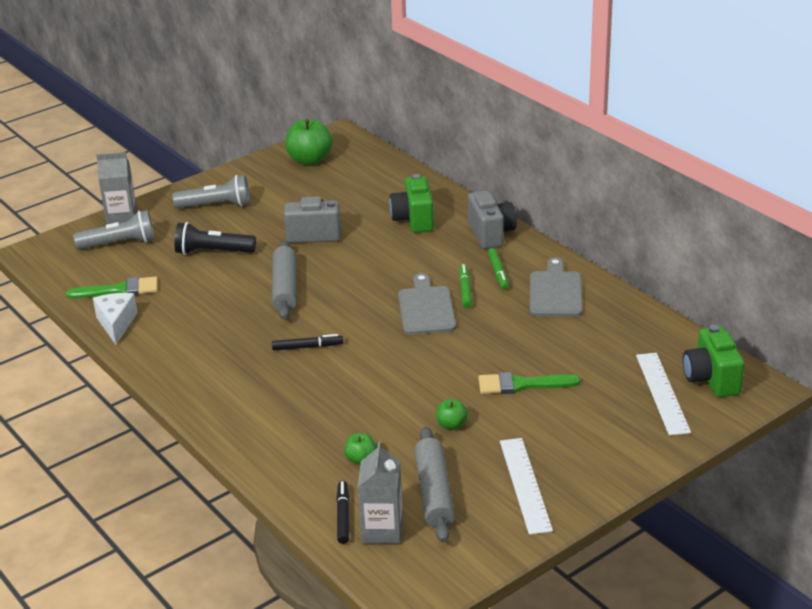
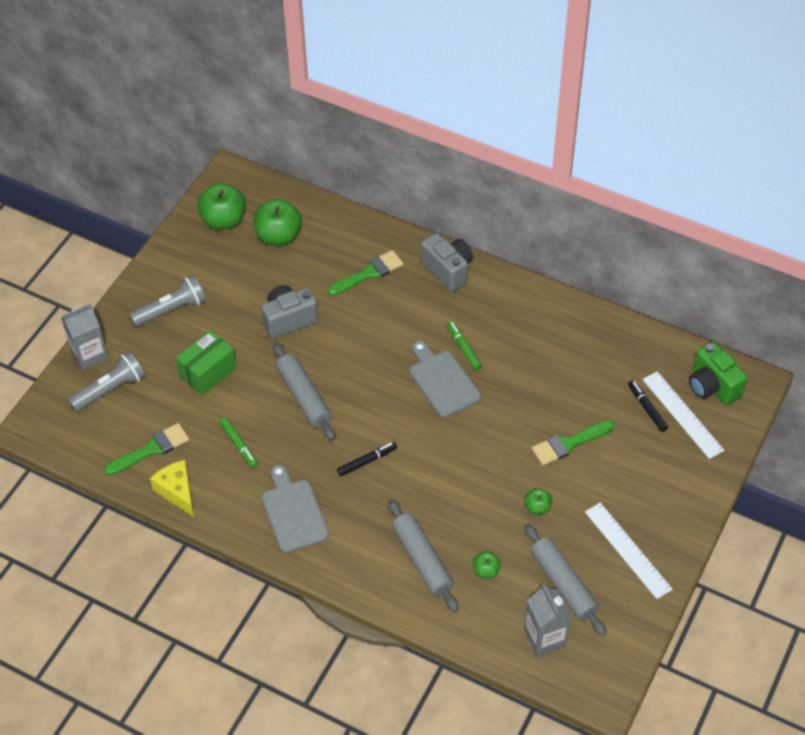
camera: 25 degrees left, 20 degrees up
(116, 324) = (177, 492): white cheese -> yellow cheese
(213, 252) = (208, 372): black flashlight -> green box
(302, 433) = (422, 560): none -> grey rolling pin
(343, 516) = (506, 634): black marker -> black marker (647, 408)
(350, 179) = (278, 236): none -> green apple
(414, 220) = (369, 273): green camera -> green brush
(498, 273) = (480, 317): green marker -> green marker (239, 445)
(555, 292) = (540, 326): grey cutting board -> grey cutting board (293, 512)

